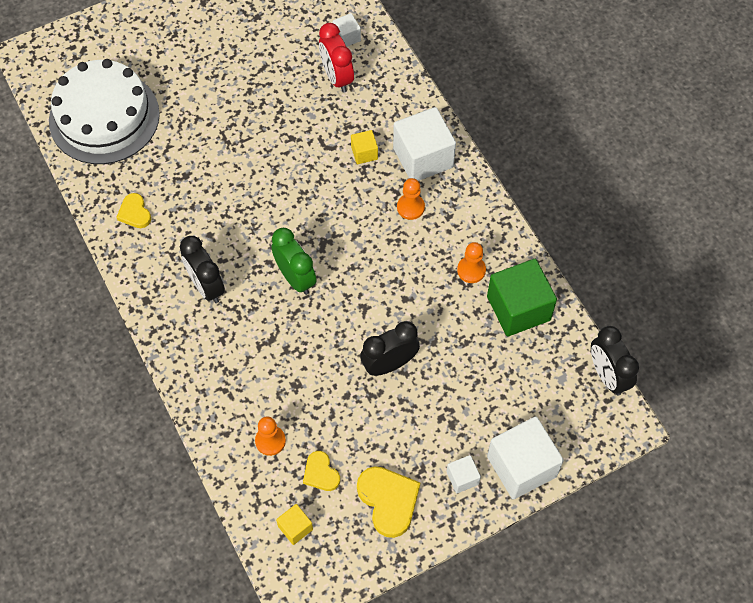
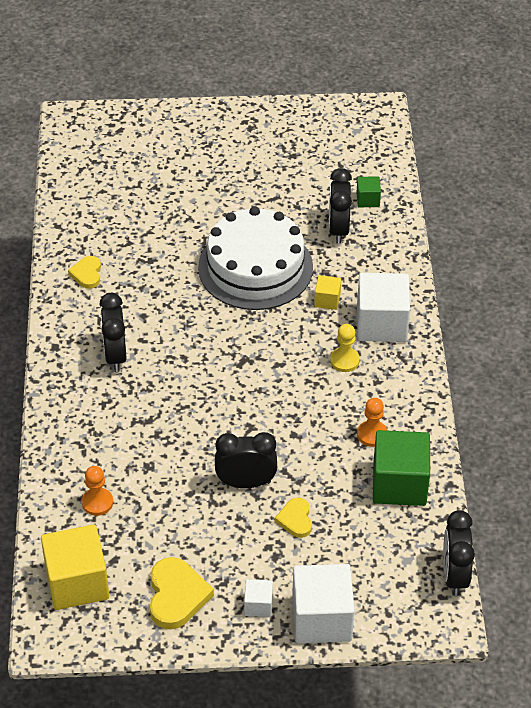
camera: 25 degrees right, 15 degrees down
(104, 117) = (106, 189): white cake -> white cake (255, 267)
(295, 278) = (201, 379): green clock -> none
(295, 528) = (77, 582): yellow cube -> yellow cube, size x2.09
(321, 473) = (127, 547): yellow heart -> yellow heart (295, 519)
(337, 77) = (338, 229): red clock -> black clock
(347, 37) = (368, 200): white cube -> green cube
(410, 207) = (344, 361): orange pawn -> yellow pawn

